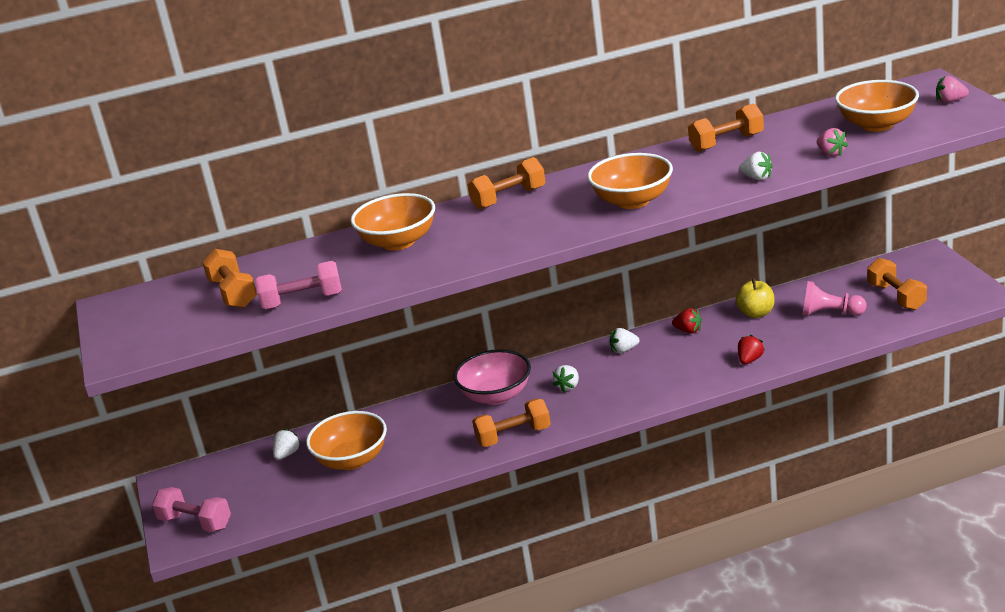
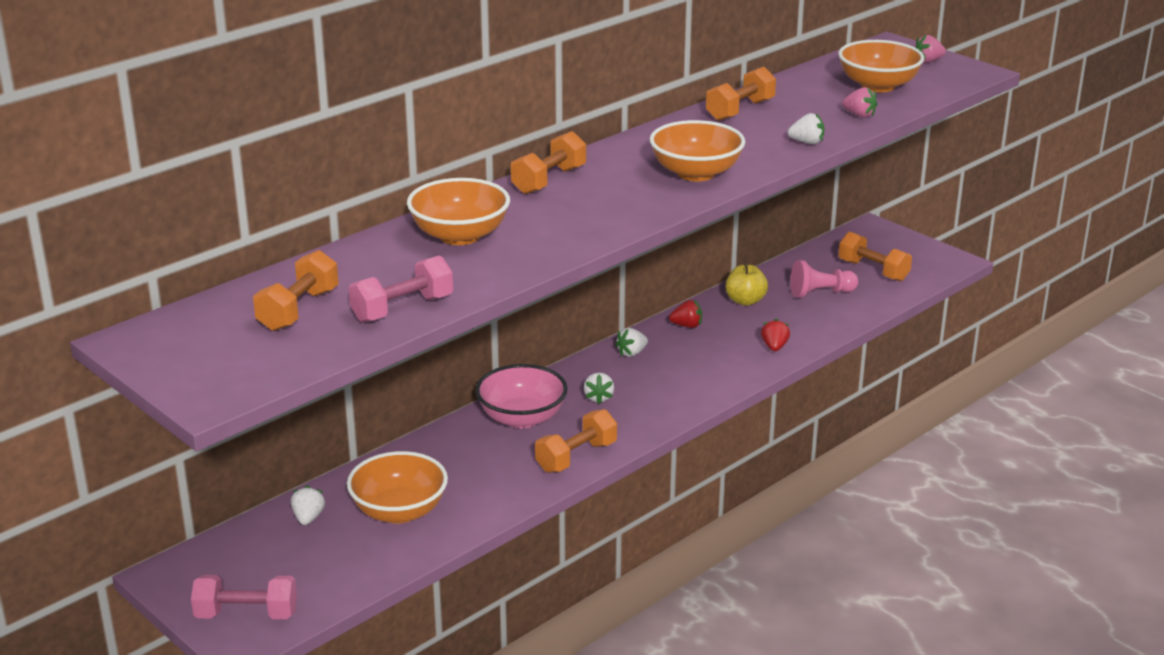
camera: 30 degrees left, 0 degrees up
(233, 293) = (298, 310): orange dumbbell -> orange dumbbell turned 75 degrees clockwise

